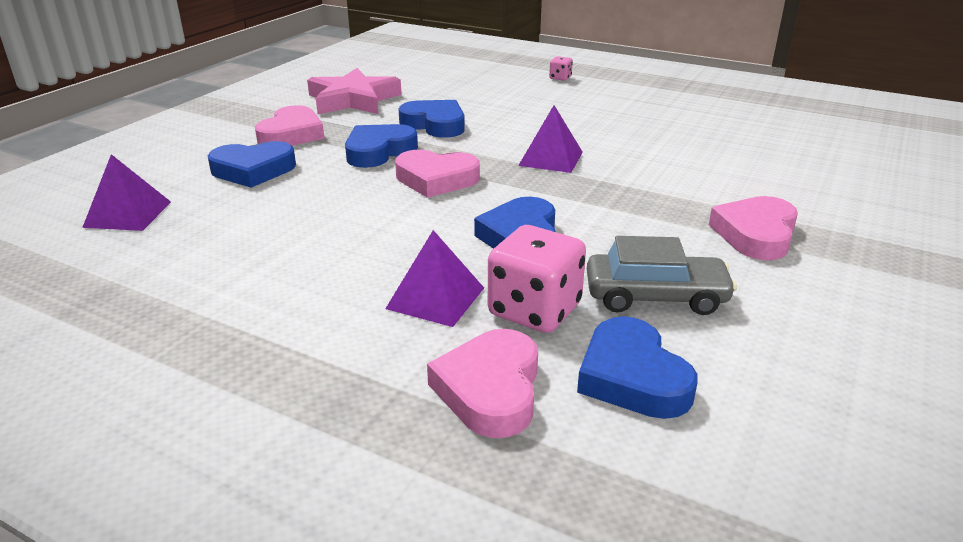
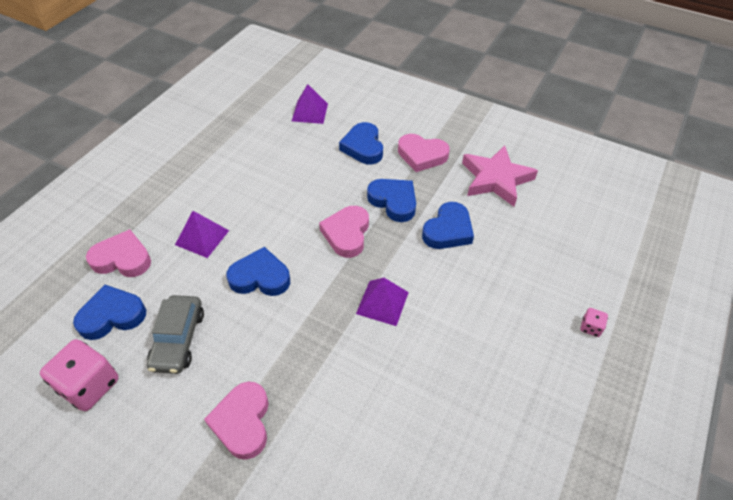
camera: 90 degrees right, 20 degrees up
(534, 310) = (180, 279): pink dice -> pink dice (90, 385)
(755, 234) = (242, 422): pink heart -> pink heart turned 120 degrees counterclockwise

